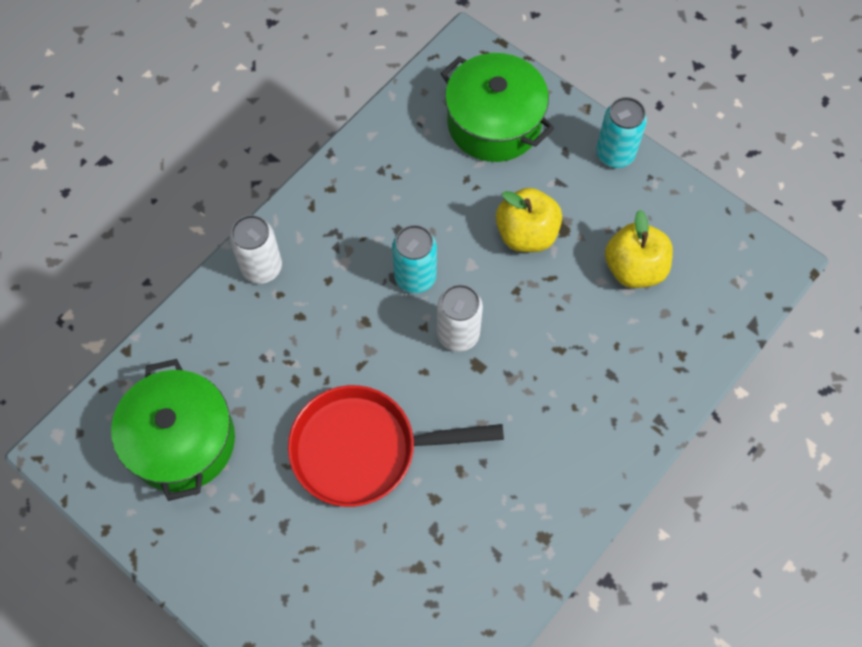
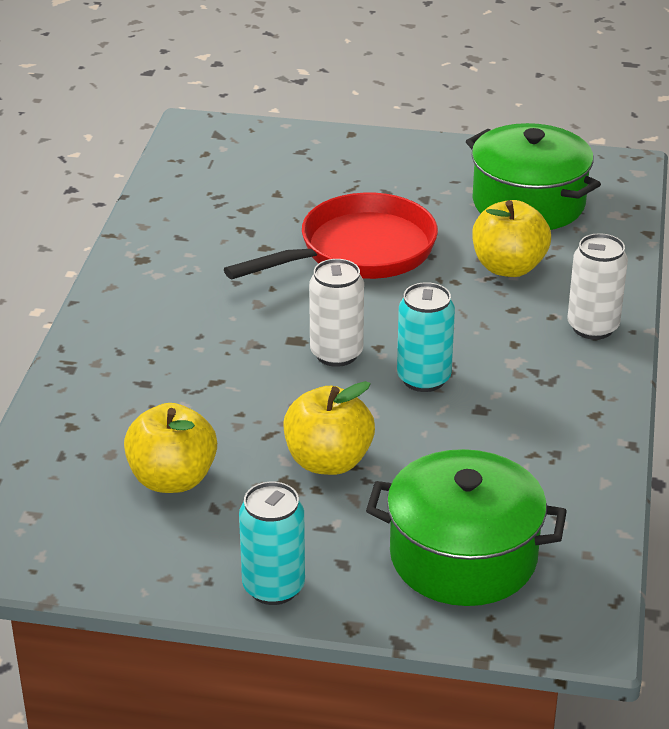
camera: 150 degrees right, 30 degrees down
(265, 366) = (508, 267): none -> yellow apple

